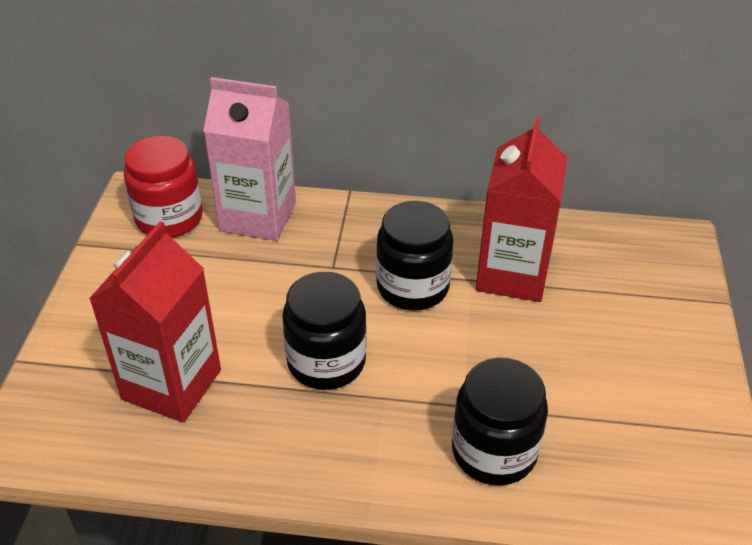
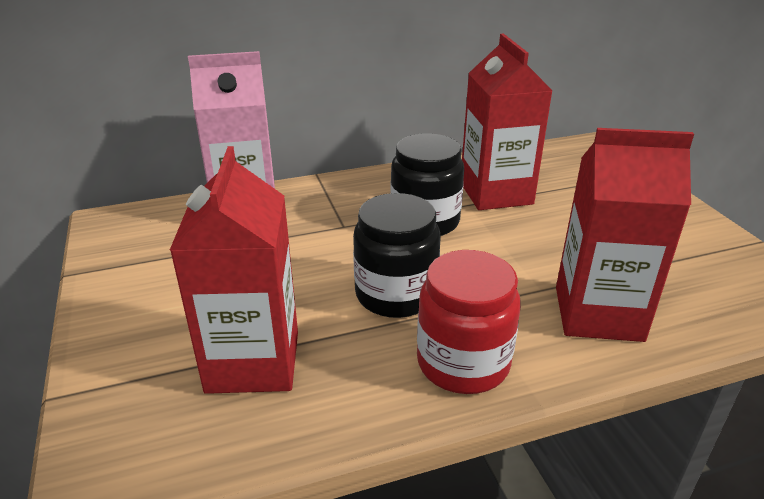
camera: 25 degrees left, 10 degrees down
(169, 218) = (156, 231): red jar -> red jar (463, 363)
(494, 451) = (598, 313): black jar -> red carton

